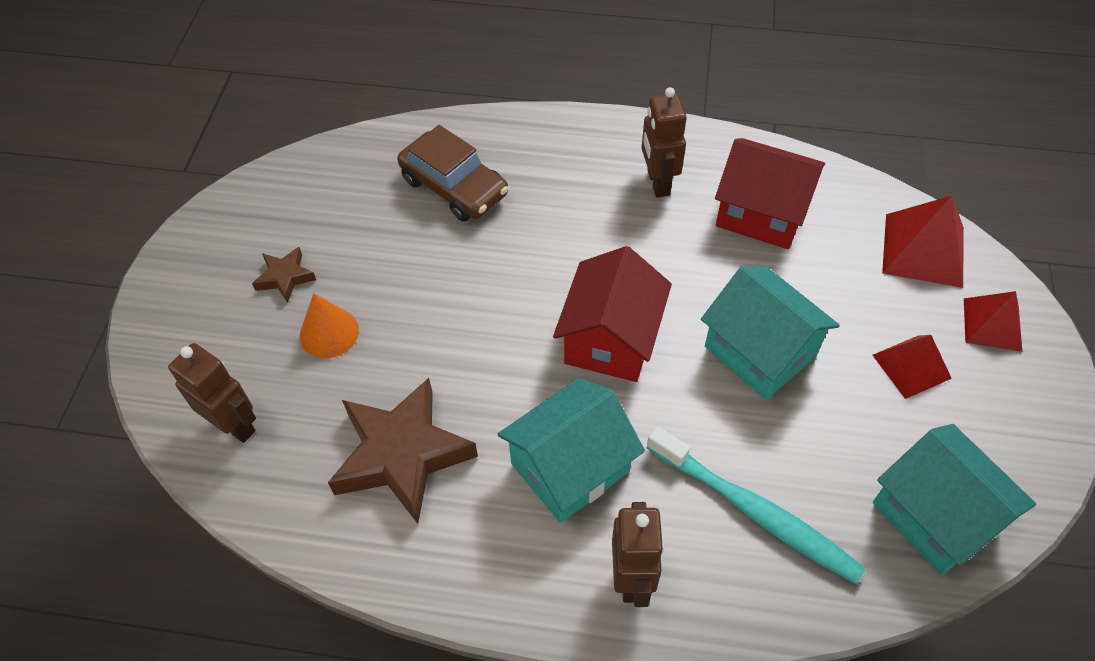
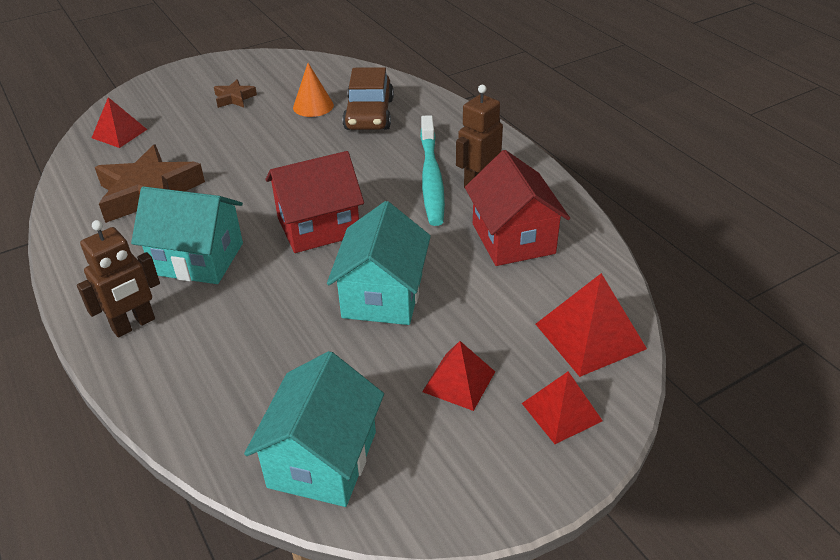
camera: 50 degrees right, 15 degrees down
(234, 425) = (119, 133): brown robot -> red pyramid
(329, 333) = (211, 129): orange cone -> orange cone (313, 106)
(754, 511) = (237, 357): turquoise toothbrush -> turquoise toothbrush (431, 177)

